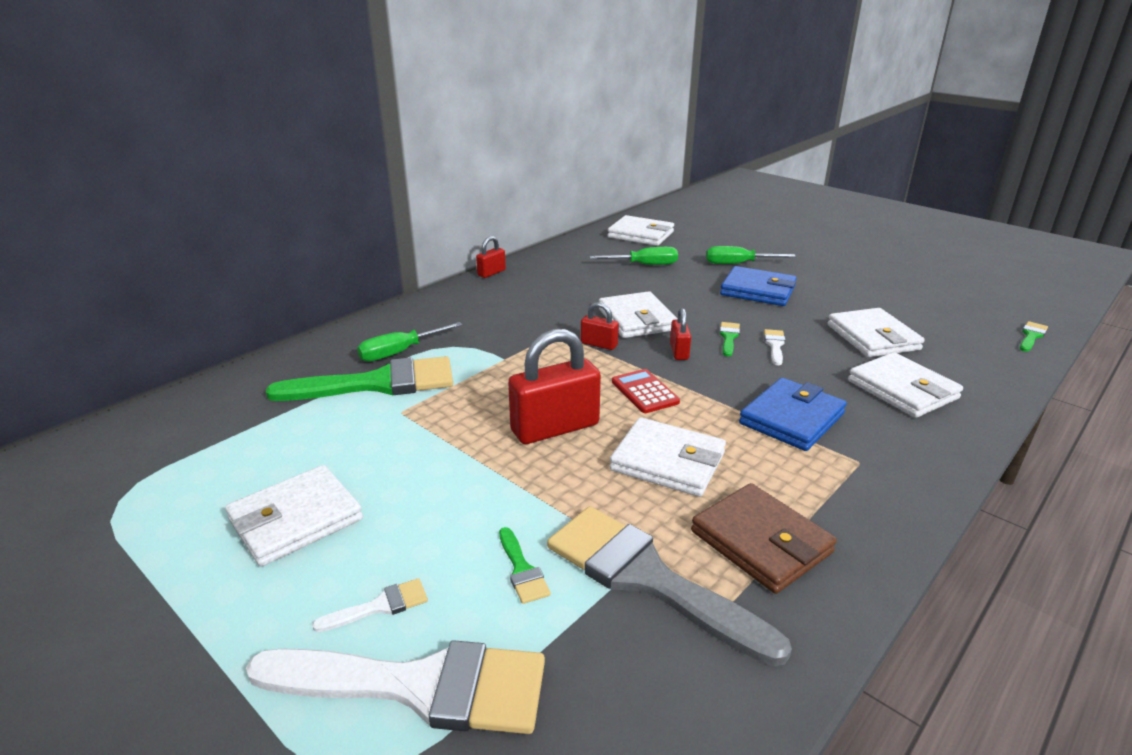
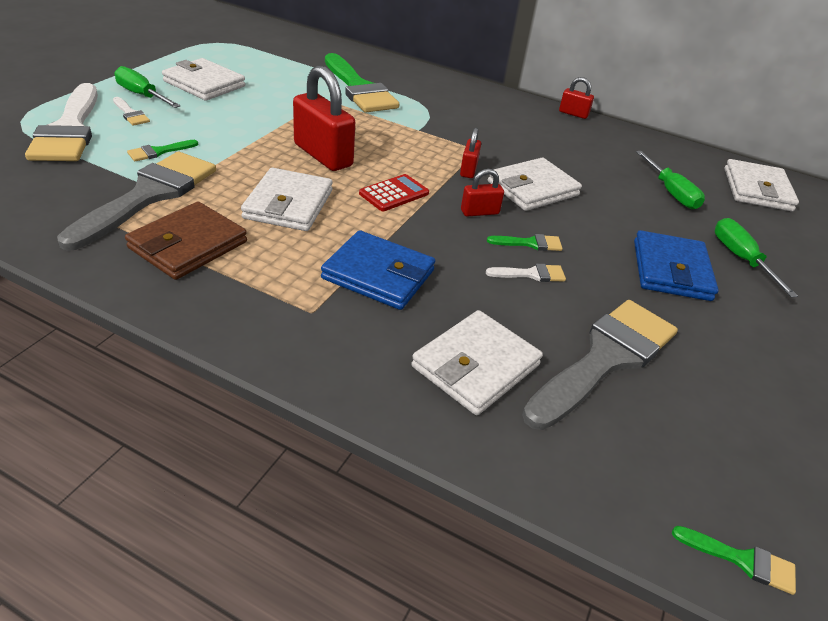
camera: 70 degrees right, 10 degrees up
(400, 352) = (406, 91): green screwdriver -> green screwdriver (142, 95)
(872, 337) = (605, 358): white wallet -> grey brush

